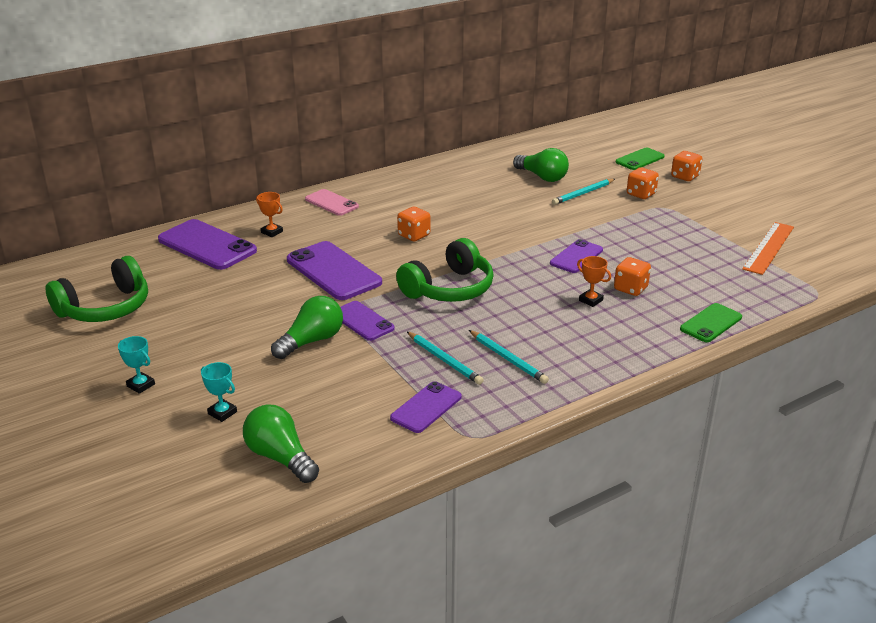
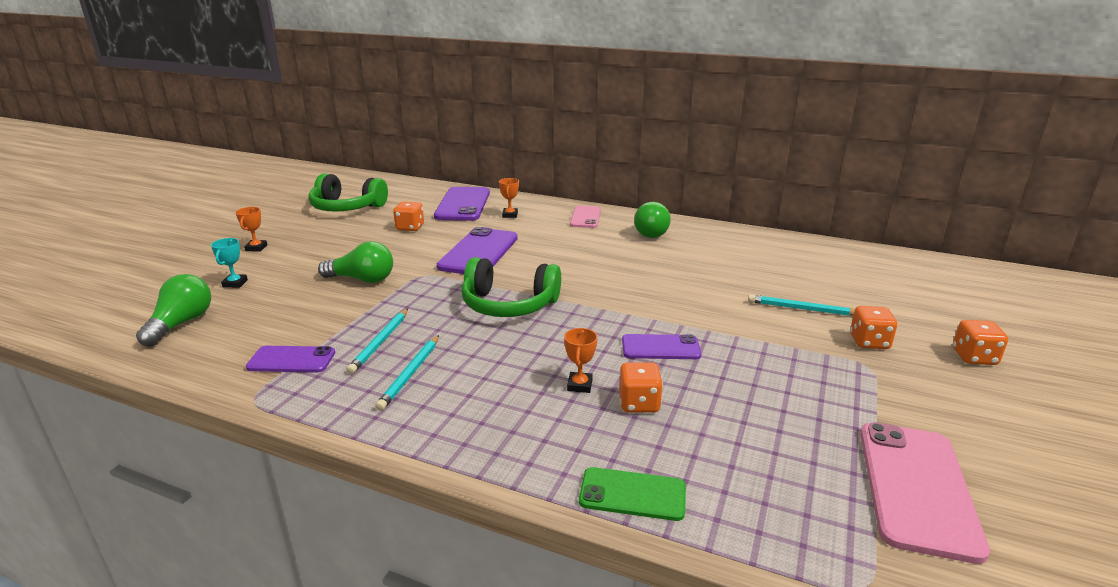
camera: 55 degrees right, 5 degrees down
(141, 385) = (256, 248): turquoise trophy -> orange trophy
(362, 321) = (412, 287): purple phone -> none
(414, 235) = (581, 261): orange dice -> orange dice (410, 227)
(542, 177) = (794, 278): green light bulb -> green light bulb (651, 232)
(640, 159) = (950, 316): green phone -> none
(768, 247) = (916, 487): orange ruler -> pink phone

